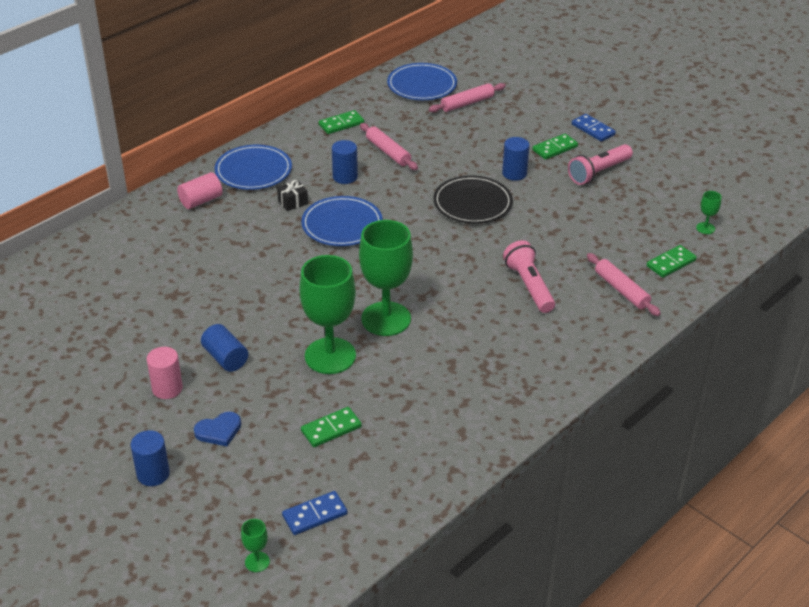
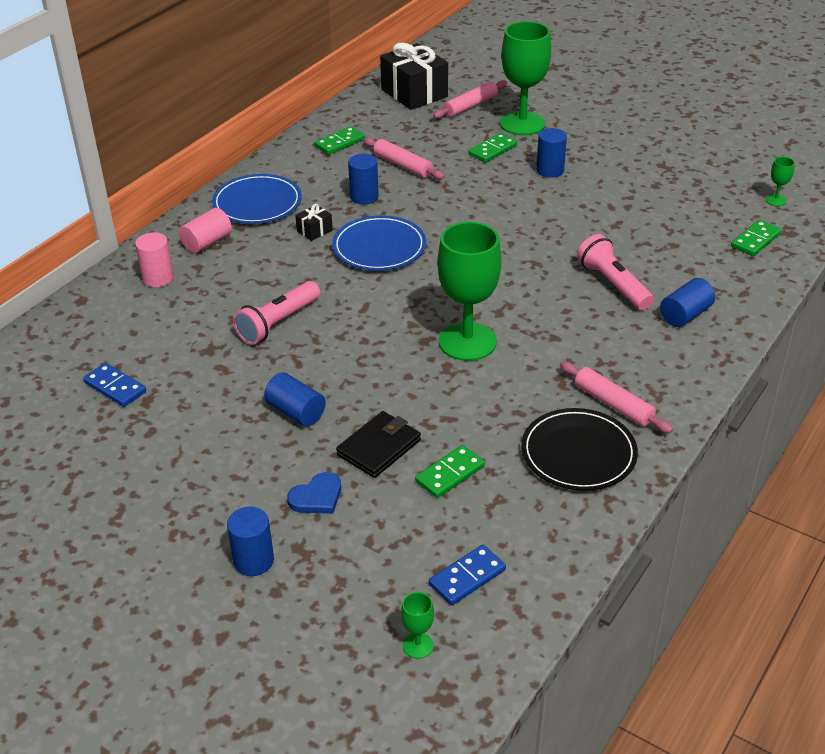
camera: 10 degrees left, 0 degrees up
(167, 388) = (237, 457): pink cylinder -> pink cylinder (158, 278)
(282, 398) = (379, 447): none -> black wallet
(330, 356) = (418, 391): green goblet -> green goblet (522, 123)
(422, 85) = (414, 93): blue plate -> black gift
(472, 203) = (516, 206): black plate -> black plate (578, 453)
(555, 148) = (583, 140): green domino -> green domino (492, 150)
(581, 322) = (685, 315): none -> blue cylinder
(593, 129) = (616, 116): blue domino -> blue domino (115, 387)
(598, 172) = (639, 158): pink flashlight -> pink flashlight (278, 323)
(621, 290) = (714, 275): pink rolling pin -> pink rolling pin (613, 404)

